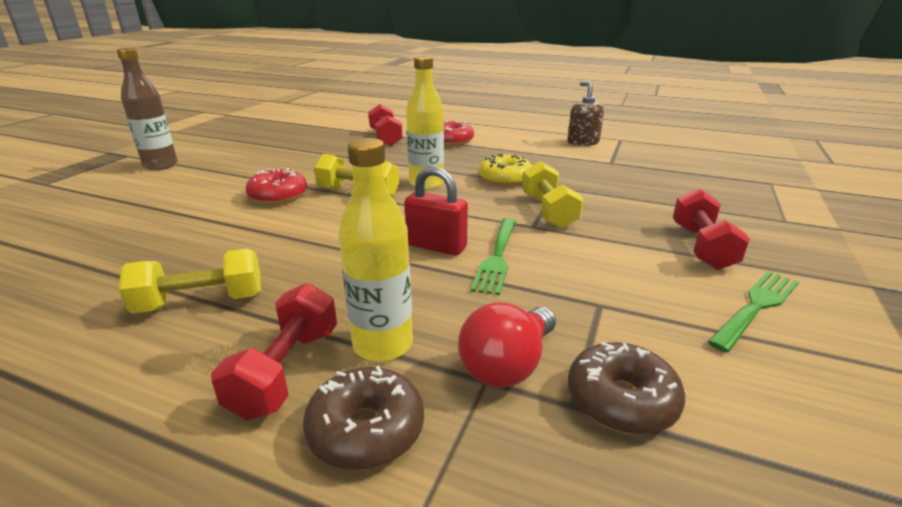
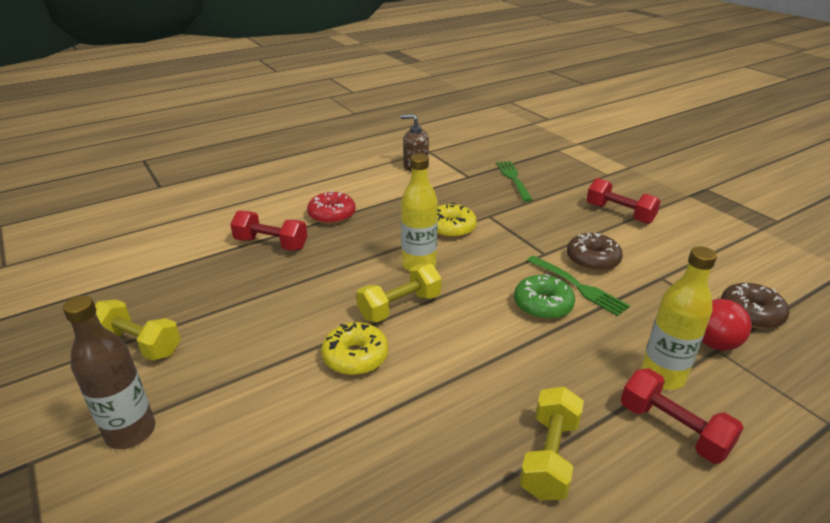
camera: 55 degrees left, 5 degrees up
(278, 196) = (355, 357): red donut -> yellow donut
(366, 430) = (745, 411): brown donut -> brown donut (592, 260)
(436, 246) = (542, 305): red padlock -> green donut
(548, 211) = (526, 237): yellow dumbbell -> yellow dumbbell (139, 344)
(756, 307) = (690, 234): green fork -> green fork (513, 179)

